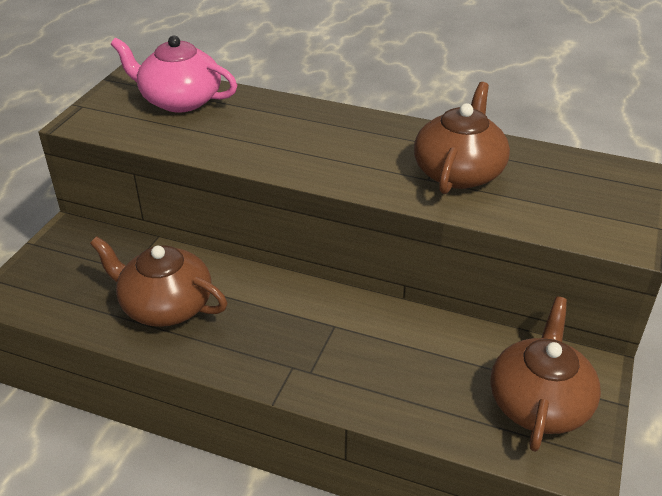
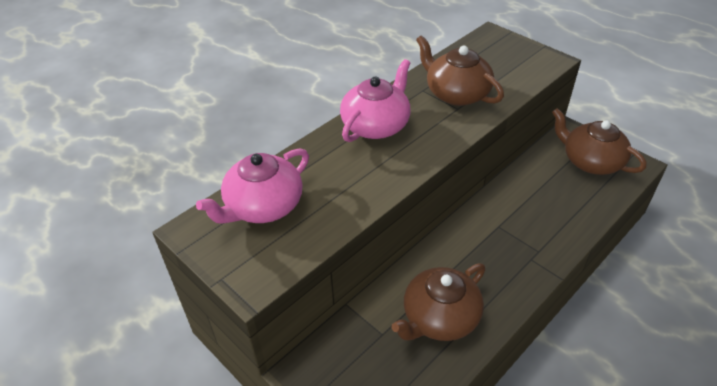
camera: 65 degrees left, 5 degrees up
(347, 130) = (376, 125): none -> pink teapot

